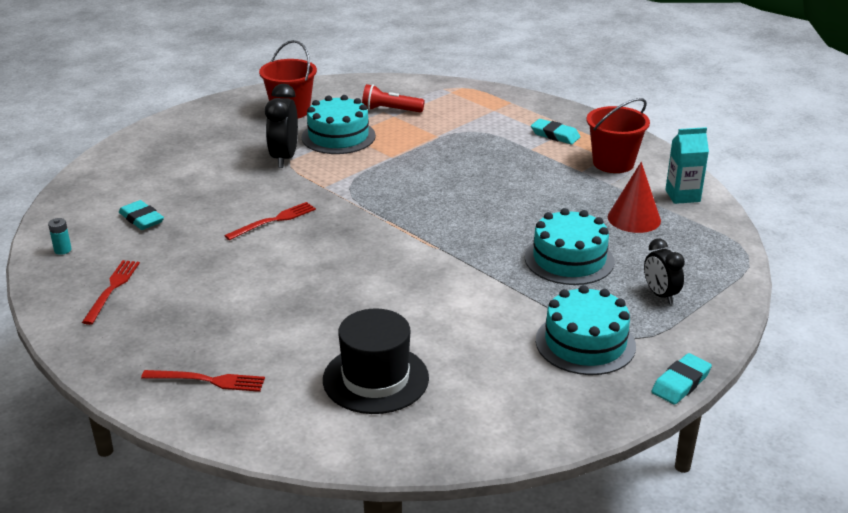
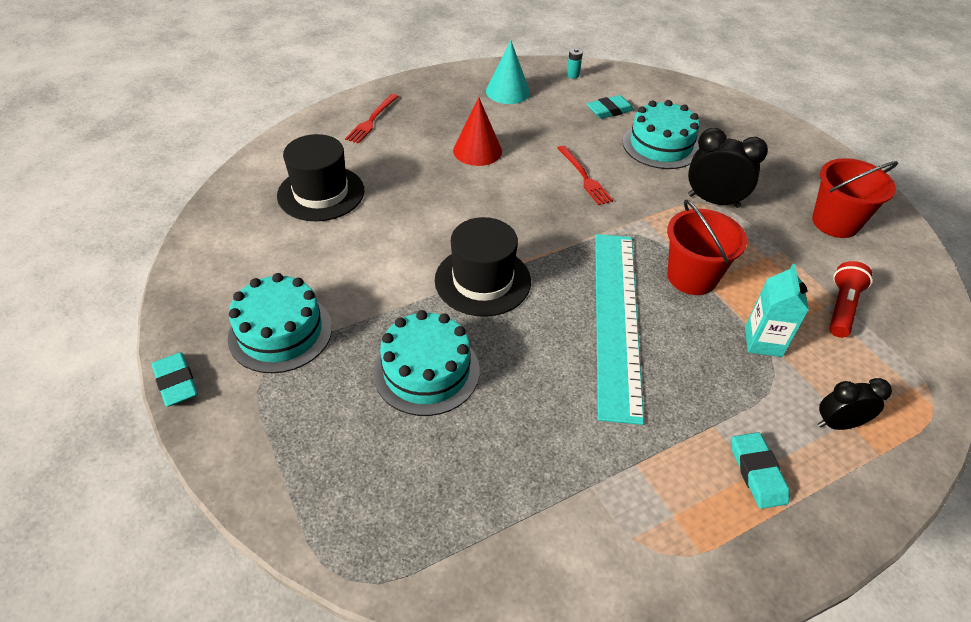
camera: 105 degrees right, 15 degrees up
(112, 289) = (507, 91): red fork -> turquoise cone
(338, 136) = (763, 248): turquoise cake -> turquoise cake (660, 145)
(452, 252) = (482, 280): none -> black hat
(457, 188) = (616, 319): none -> turquoise ruler
(555, 135) = (757, 472): turquoise eraser -> turquoise eraser turned 60 degrees counterclockwise
(613, 163) = (654, 517): red bucket -> red bucket (692, 277)
(634, 218) = (490, 475): red cone -> red cone (477, 150)
(660, 295) = (318, 430): black clock -> black clock (838, 424)
(682, 196) = (531, 571): turquoise carton -> turquoise carton (763, 342)

